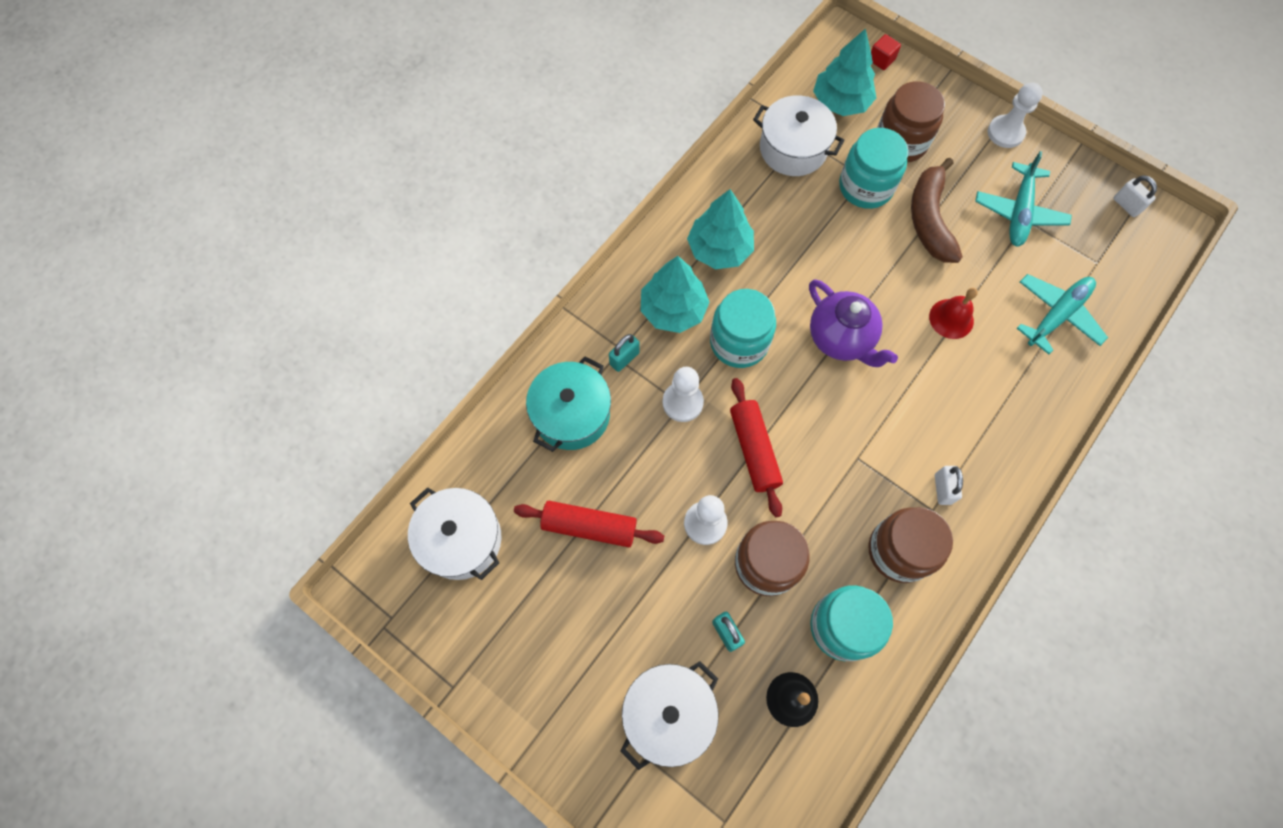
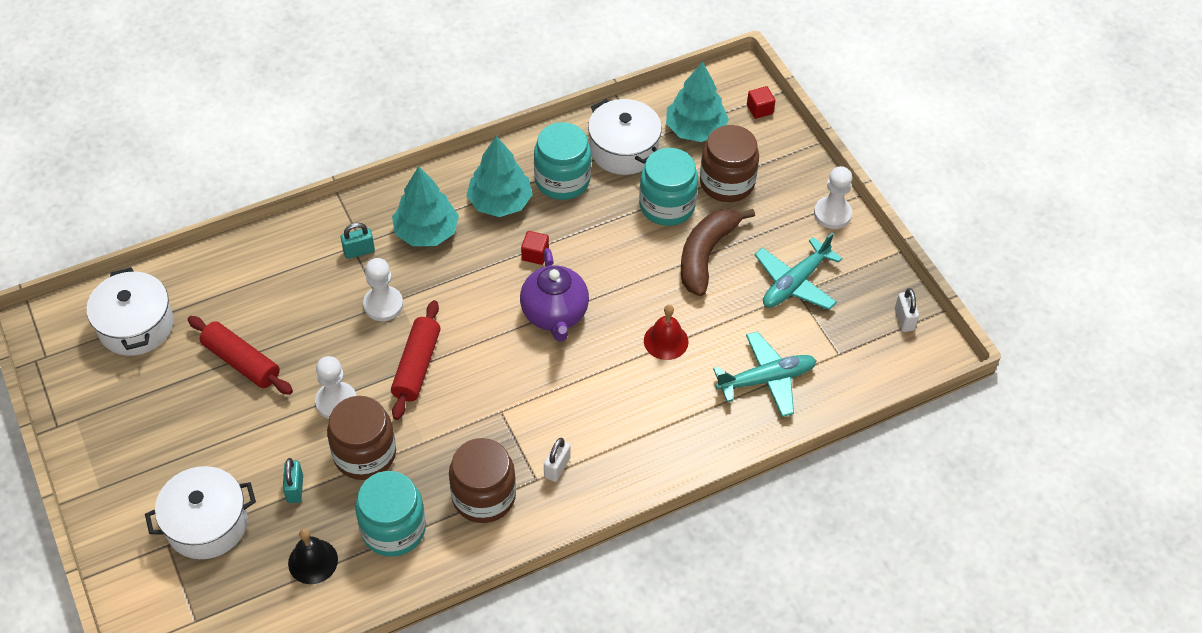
camera: 25 degrees right, 15 degrees down
(571, 414) = (286, 274): turquoise pot -> none
(739, 342) = (464, 280): turquoise jar -> turquoise jar (562, 180)
(784, 287) = (535, 254): none -> red cube

